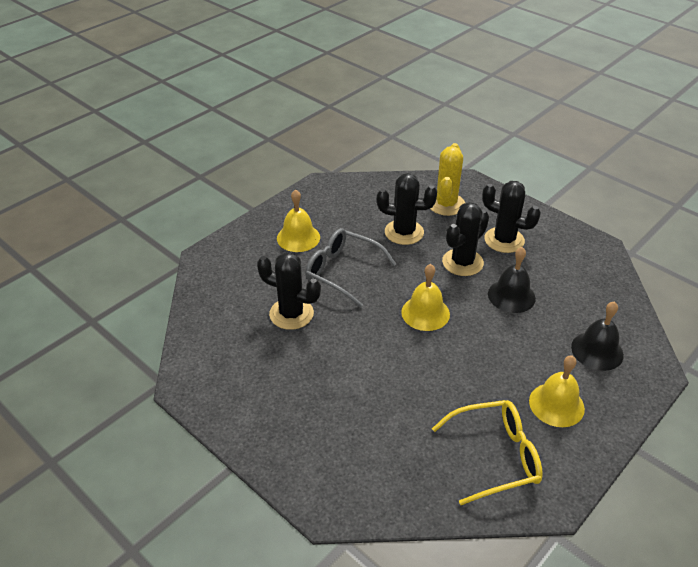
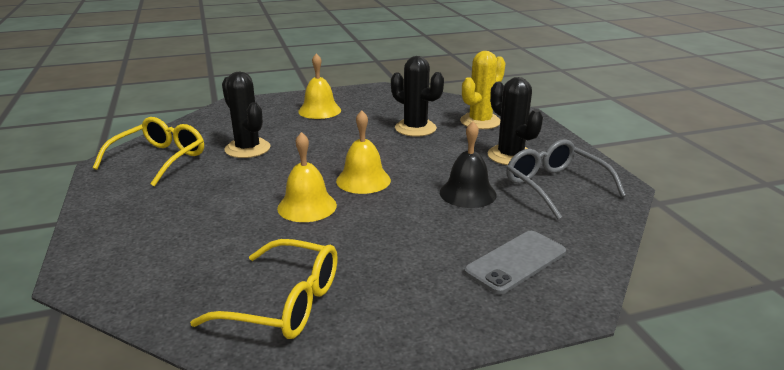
camera: 30 degrees right, 15 degrees down
(228, 360) = (159, 160): none -> yellow glasses
(343, 272) = (327, 137): grey glasses -> grey glasses (555, 187)
(462, 262) = (446, 159): black cactus -> none
(556, 404) = (409, 288): yellow bell -> yellow bell (307, 206)
(597, 351) = (516, 262): black bell -> grey phone

